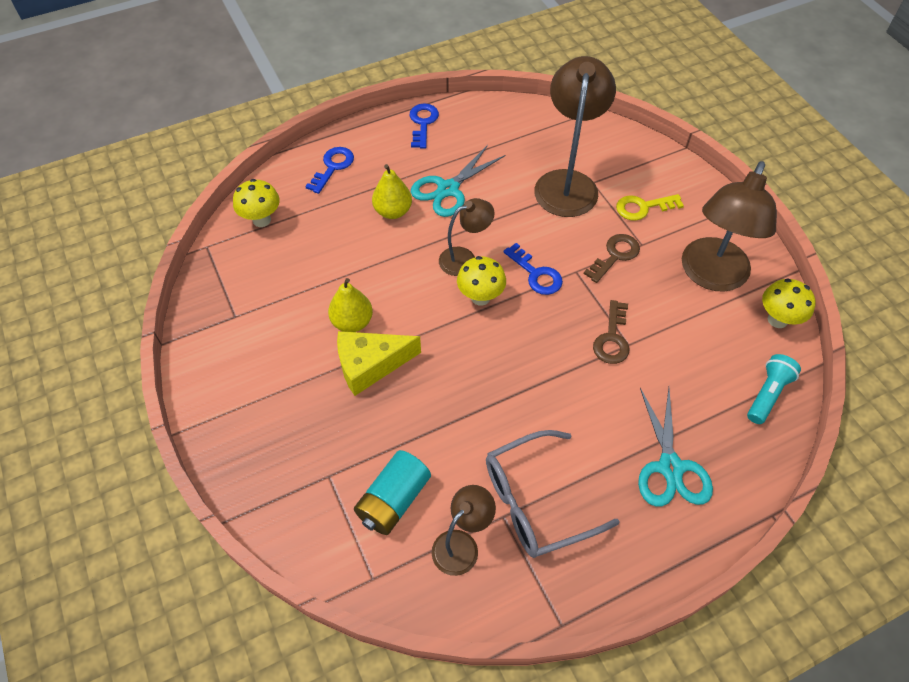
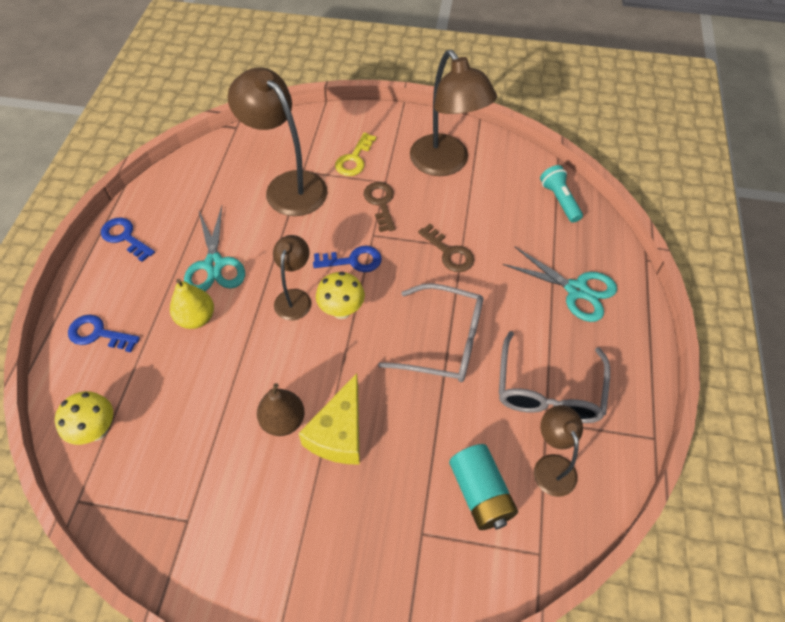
camera: 55 degrees left, 0 degrees up
(333, 167) = (98, 334): blue key -> blue key turned 45 degrees counterclockwise
(352, 322) = (283, 421): yellow pear -> brown pear
(514, 388) = (442, 341): none -> grey glasses
(777, 320) = (508, 155): yellow mushroom -> none

